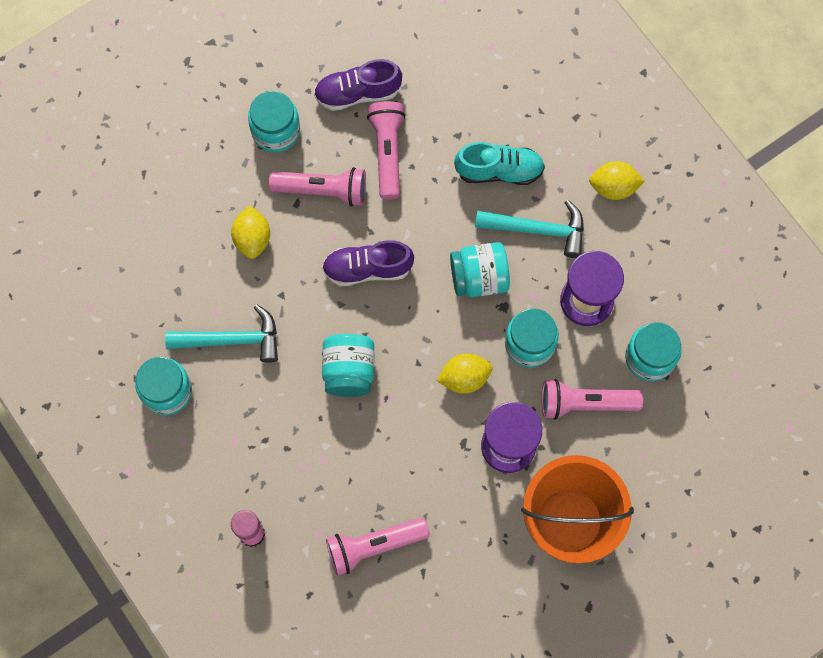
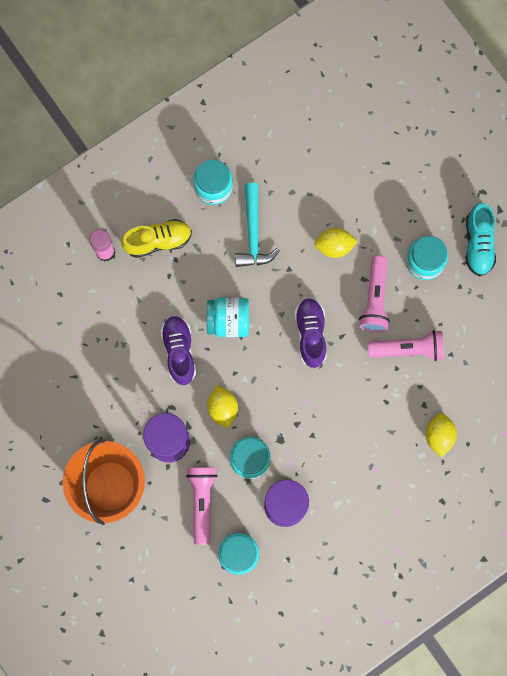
camera: 90 degrees right, 5 degrees up
(239, 463) = (158, 241): none -> yellow shoe
(357, 93) = (458, 325): purple shoe -> purple shoe (179, 351)
(374, 546) = (94, 340): pink flashlight -> none
(479, 278) = (304, 420): turquoise jar -> none
(499, 170) = (394, 438): turquoise shoe -> turquoise shoe (478, 244)
(537, 230) = (344, 467): turquoise hammer -> none
(613, 187) = (381, 530): yellow lemon -> yellow lemon (439, 436)

